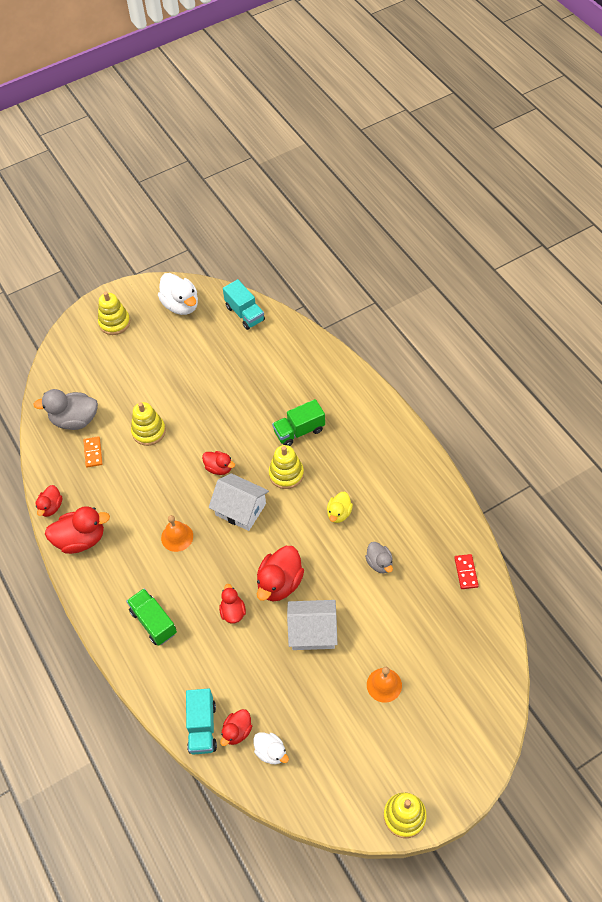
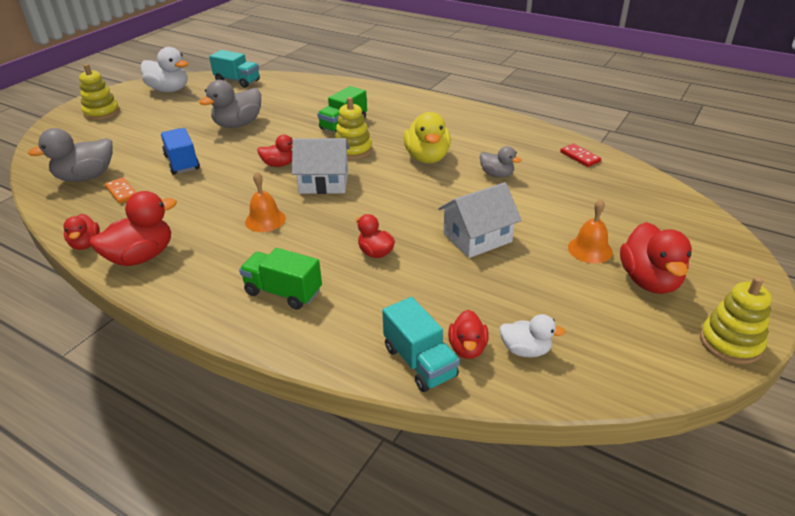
camera: 30 degrees left, 20 degrees down
(149, 431) = (182, 163): yellow stacking toy -> blue truck
(214, 391) = (238, 124): none -> grey duck
(280, 583) = (410, 216): red duck -> red duck (649, 281)
(339, 513) = (427, 158): yellow duck -> yellow duck, size x1.71

